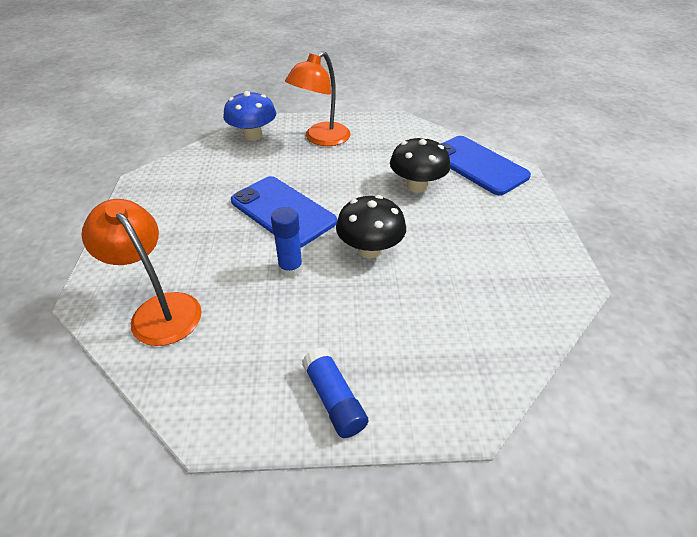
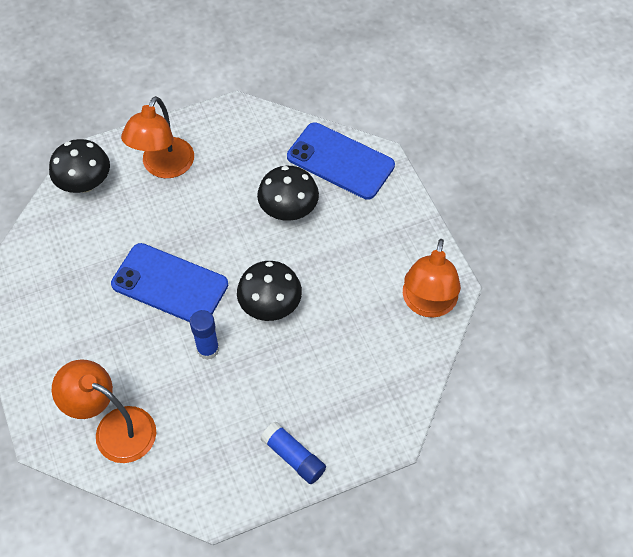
camera: 20 degrees left, 15 degrees up
(253, 135) = (85, 183): blue mushroom -> black mushroom
(543, 291) = (427, 304): none -> orange lamp

